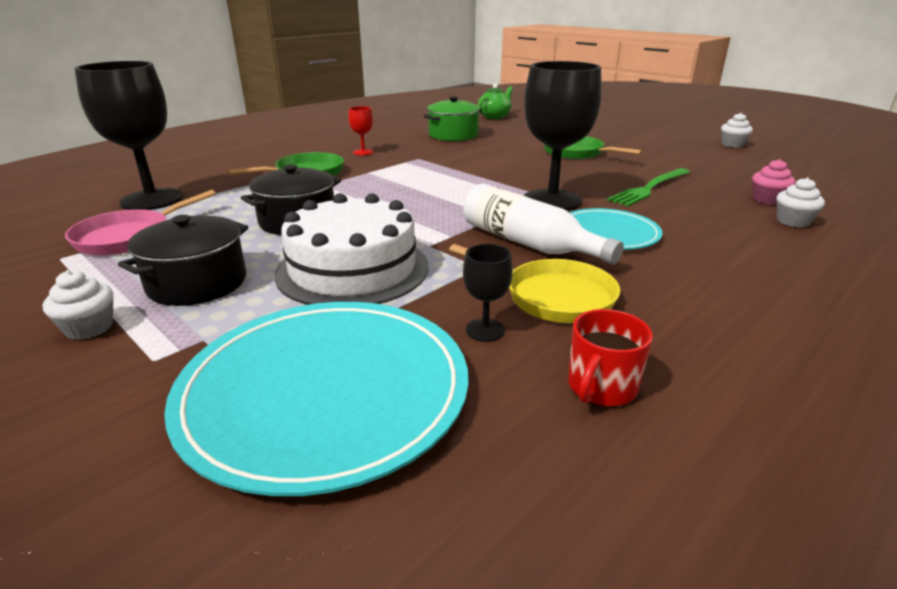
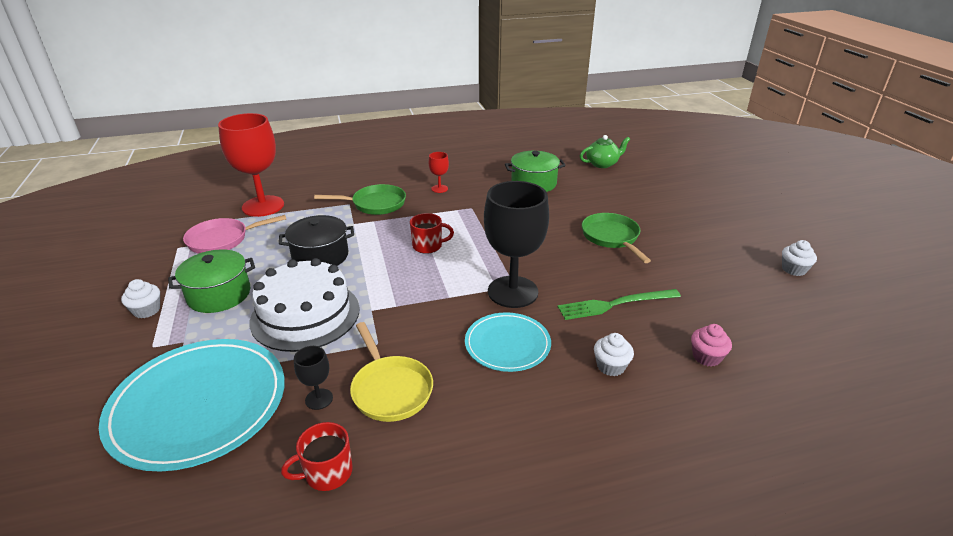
camera: 30 degrees right, 5 degrees up
(152, 200) = (263, 206): black goblet -> red goblet
(197, 283) = (219, 295): black pot -> green pot
(415, 189) = (428, 246): none -> red mug
(528, 243) = (437, 333): white bottle -> none
(793, 221) = (688, 392): white cupcake -> white cupcake (610, 366)

